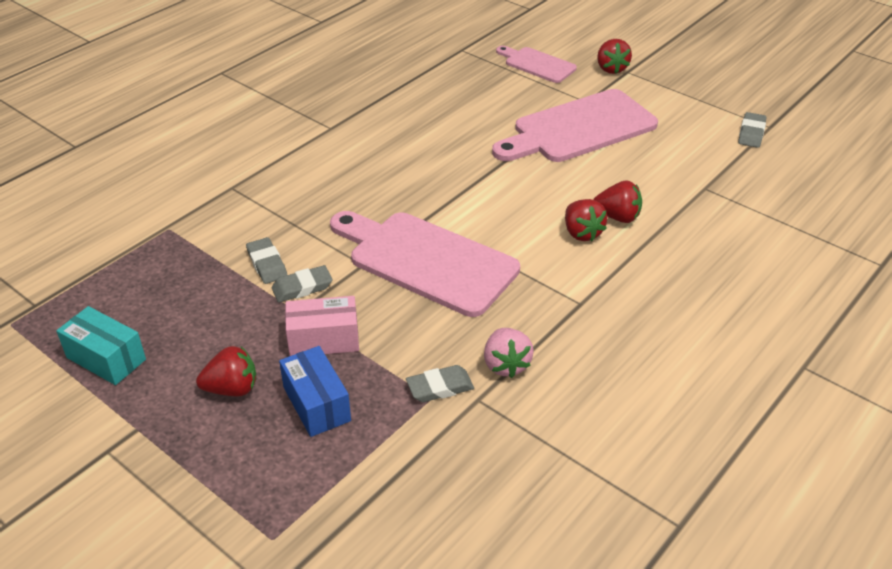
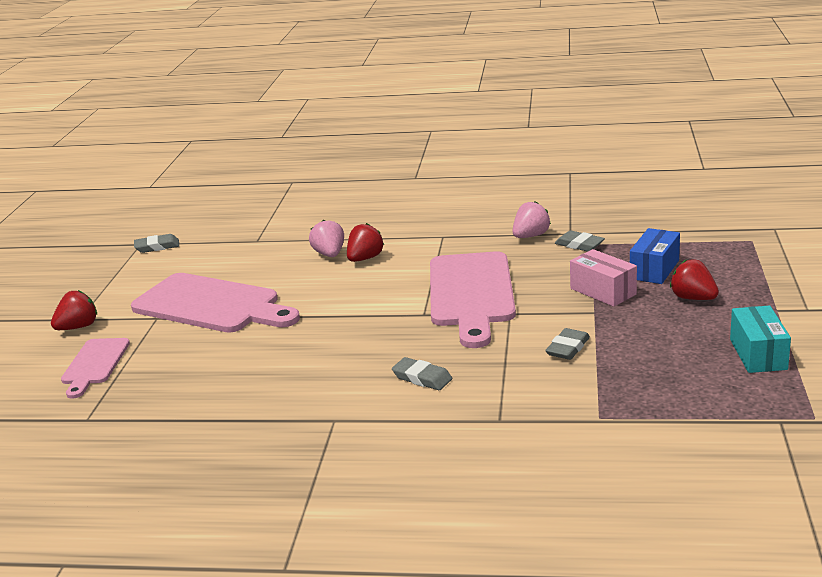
camera: 120 degrees left, 15 degrees down
(302, 287) = (569, 322): grey eraser -> grey eraser (422, 378)
(617, 217) = (329, 254): red strawberry -> pink strawberry

